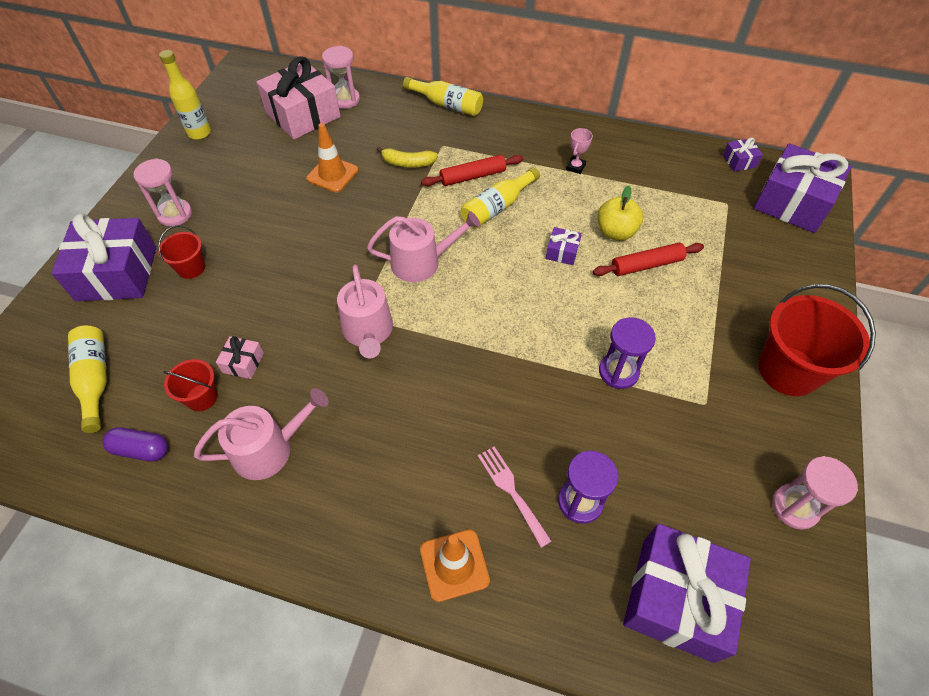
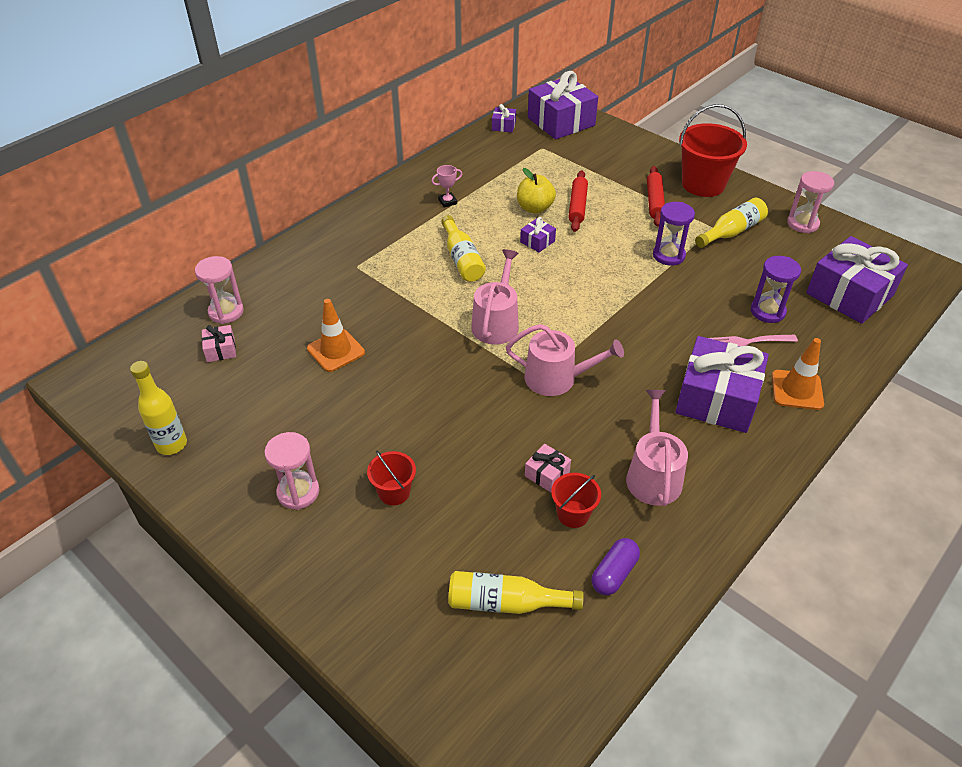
camera: 65 degrees left, 10 degrees down
(117, 273) = (358, 562): purple gift -> purple gift (717, 399)
(303, 115) = (221, 350): pink gift -> pink gift, size x0.43
(408, 163) = (362, 295): yellow banana -> none
(447, 105) = (301, 246): yellow bottle -> yellow bottle (731, 232)
(472, 176) = (413, 261): red rolling pin -> red rolling pin (654, 201)
(575, 167) = (447, 202): pink trophy -> pink trophy turned 75 degrees counterclockwise

